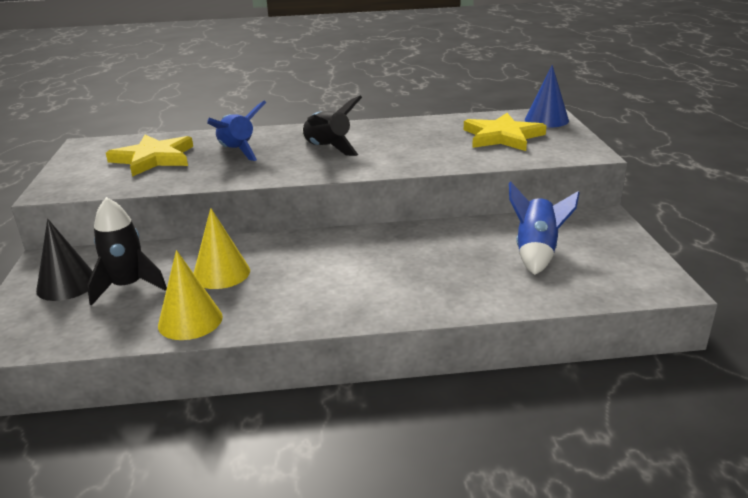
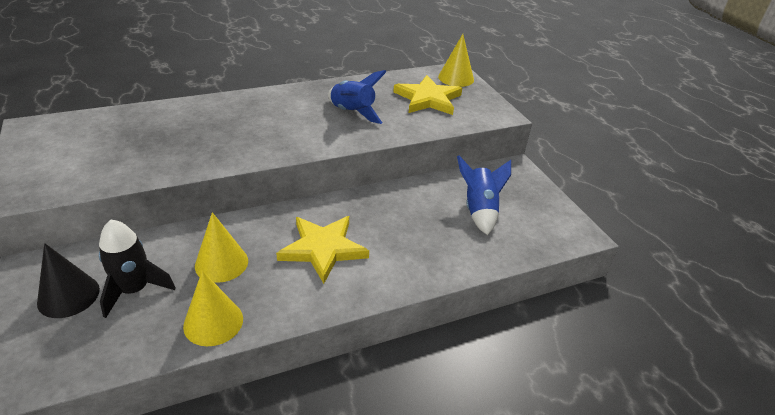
camera: 20 degrees left, 10 degrees up
(153, 158) = (114, 143): yellow star -> yellow star (323, 249)
(237, 152) = (197, 129): blue rocket -> blue rocket (352, 113)
(327, 149) = (283, 120): black rocket -> none
(546, 120) = (456, 78): blue cone -> yellow cone

